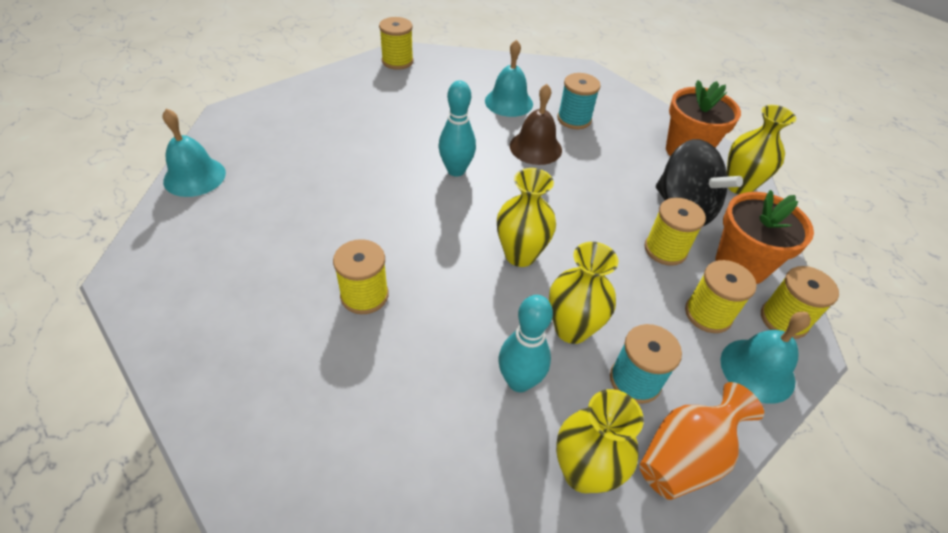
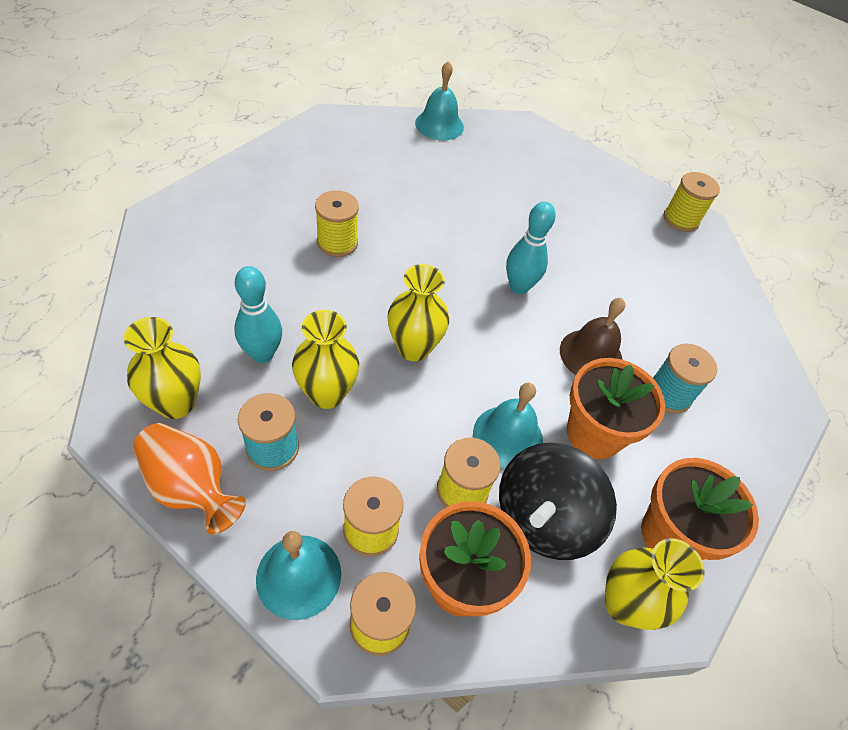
camera: 75 degrees right, 5 degrees up
(508, 102) = (665, 324): turquoise bell -> turquoise bell (508, 436)
(609, 165) = (594, 433): none -> orange flower pot

